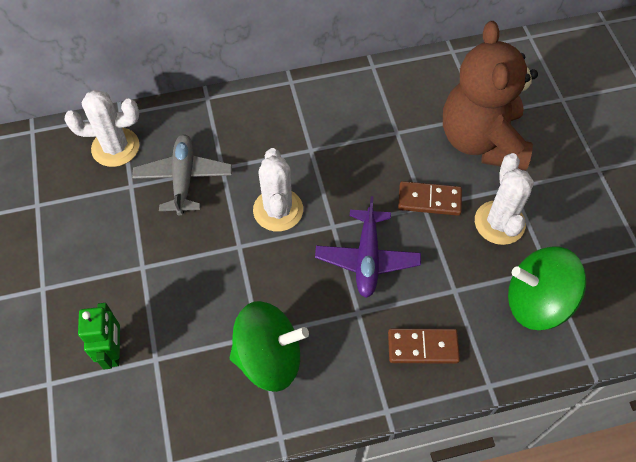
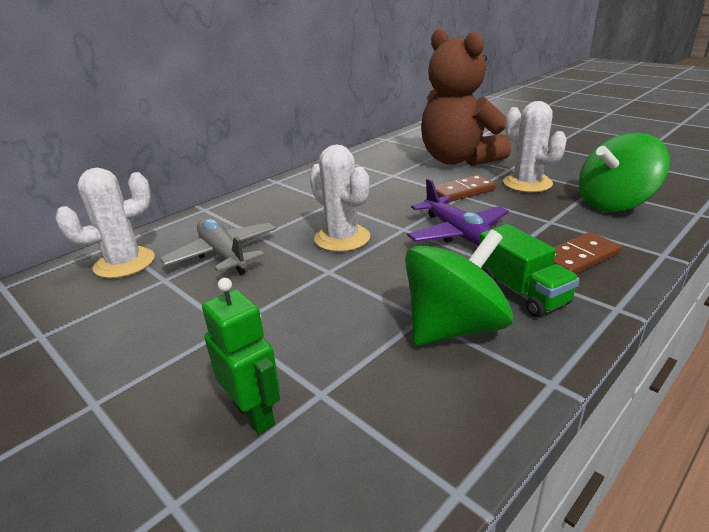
camera: 30 degrees left, 30 degrees down
(343, 354) = (521, 292): none -> green truck

